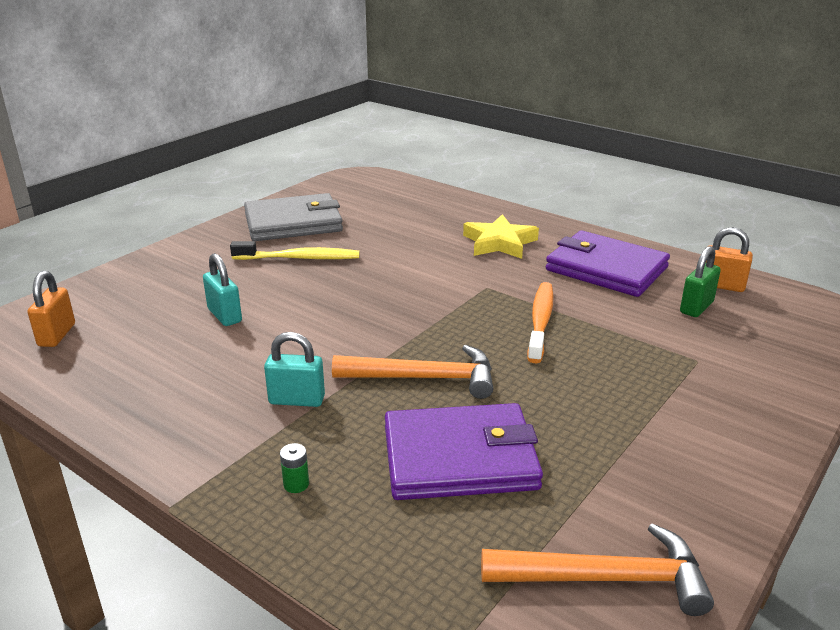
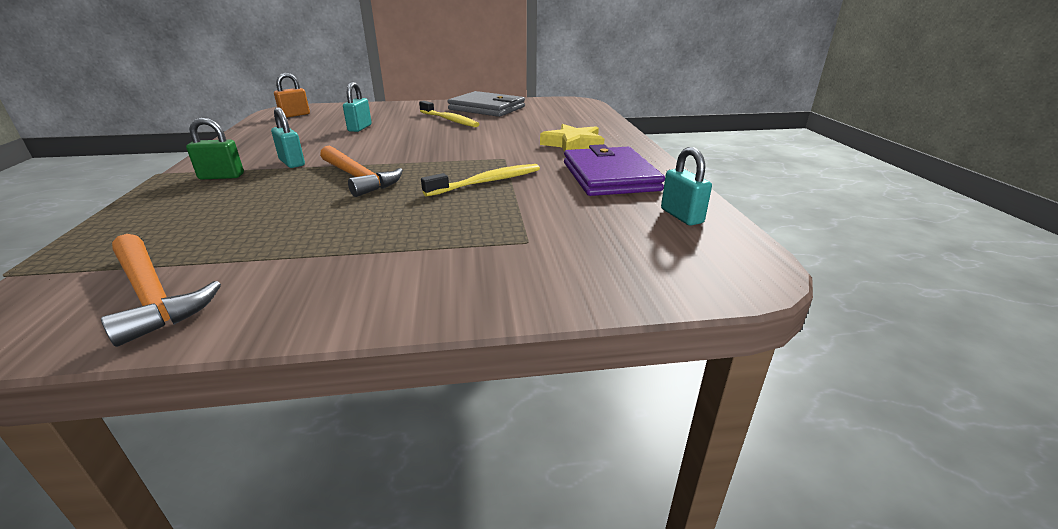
camera: 45 degrees right, 0 degrees up
(296, 484) = (202, 187): green battery -> none
(460, 458) = (273, 212): purple wallet -> none
(540, 321) = (487, 182): orange toothbrush -> yellow toothbrush
(696, 307) = (619, 218): green padlock -> green padlock (221, 176)
(722, 286) = (681, 216): orange padlock -> turquoise padlock

